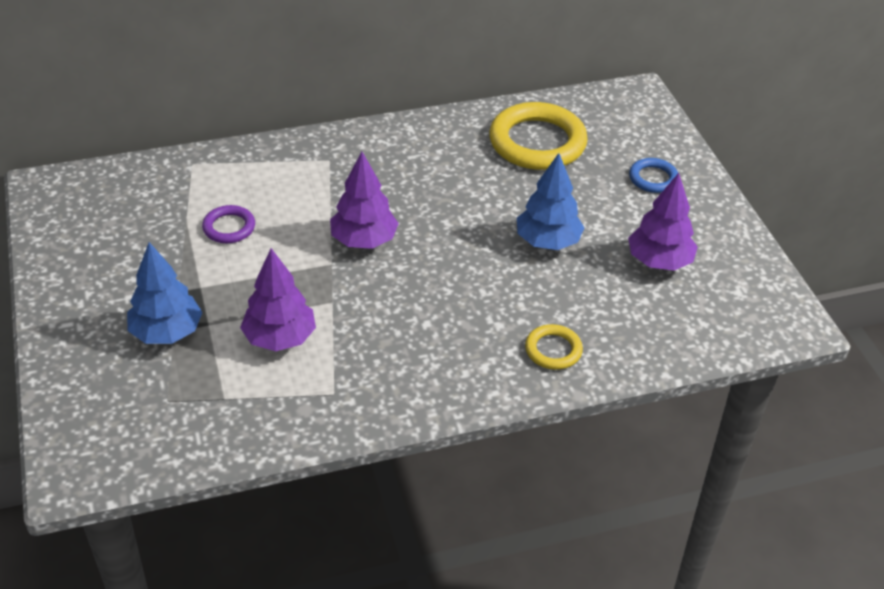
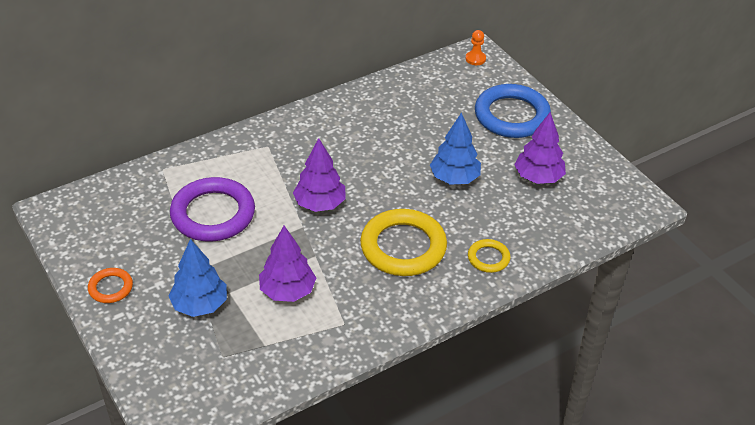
camera: 15 degrees left, 0 degrees up
(71, 290) = (110, 288): none -> orange ring
(229, 227) = (213, 214): purple ring -> purple ring, size x2.04
(537, 142) = (418, 103): yellow ring -> yellow ring (403, 247)
(632, 101) = (475, 59): none -> orange pawn
(653, 178) = (511, 116): blue ring -> blue ring, size x2.04

